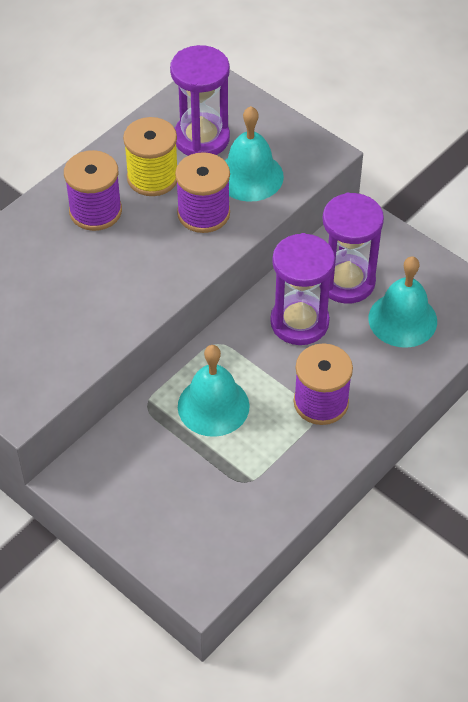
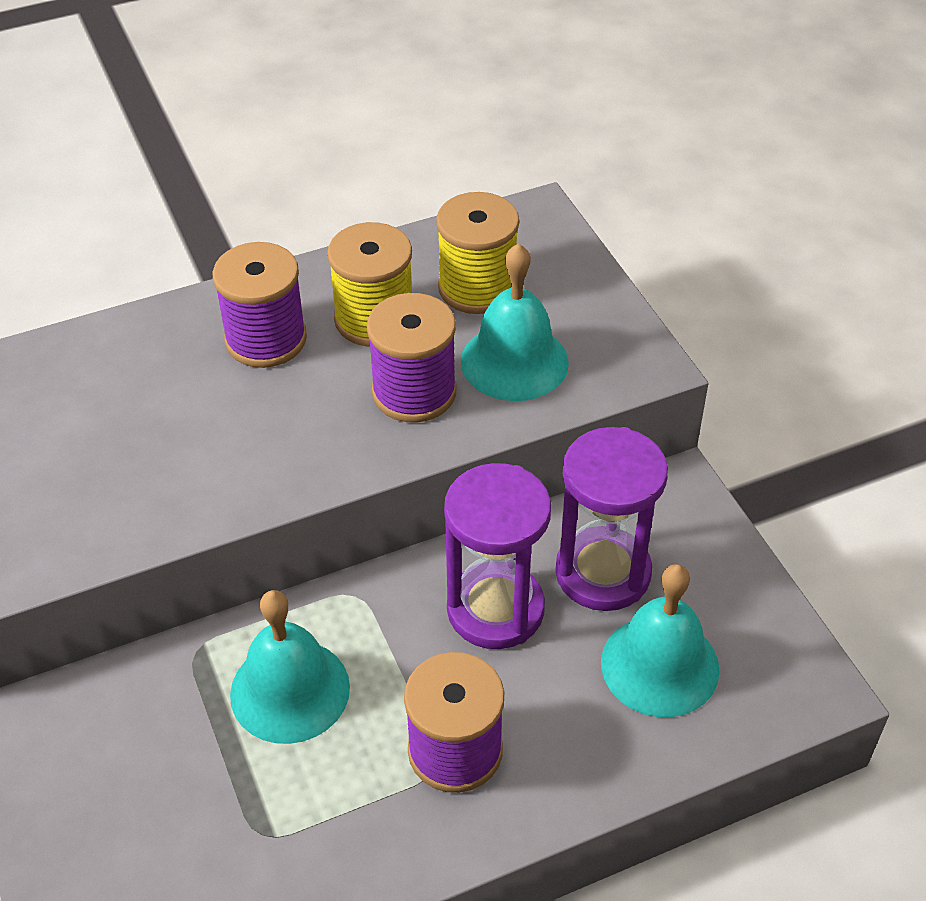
camera: 25 degrees right, 5 degrees down
(201, 138) = (477, 288): purple hourglass -> yellow spool

